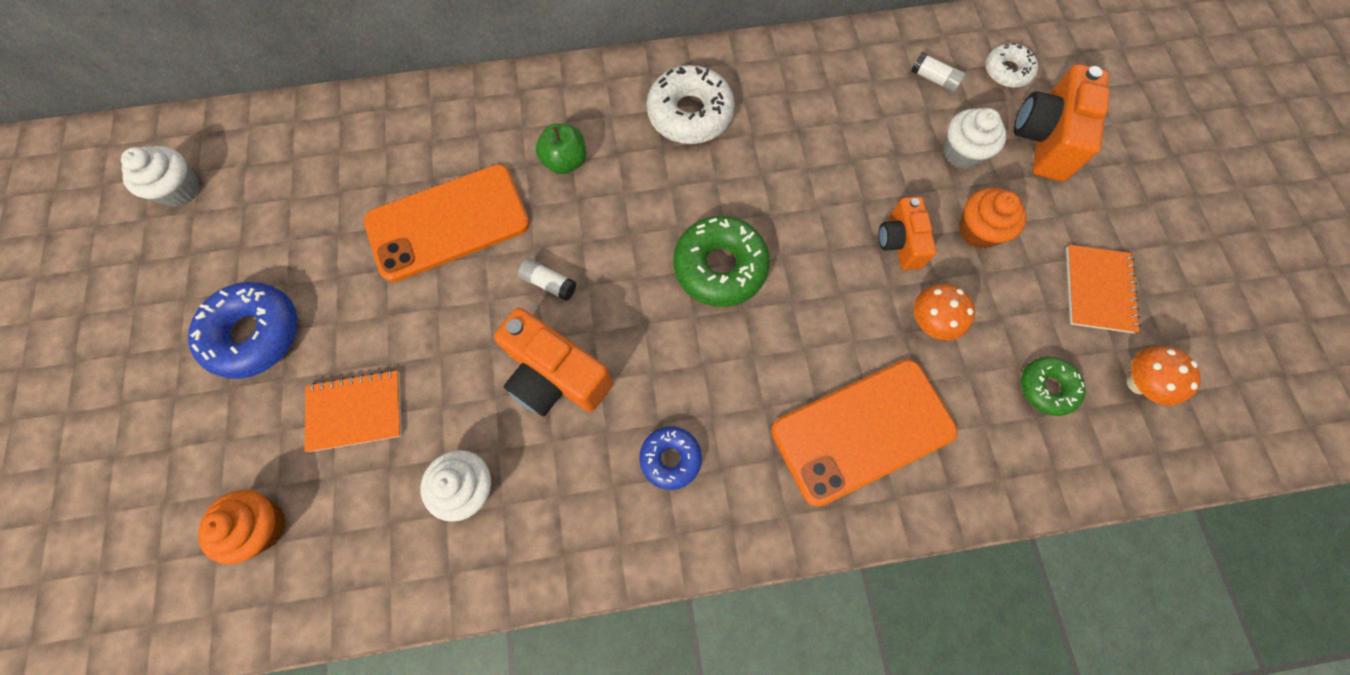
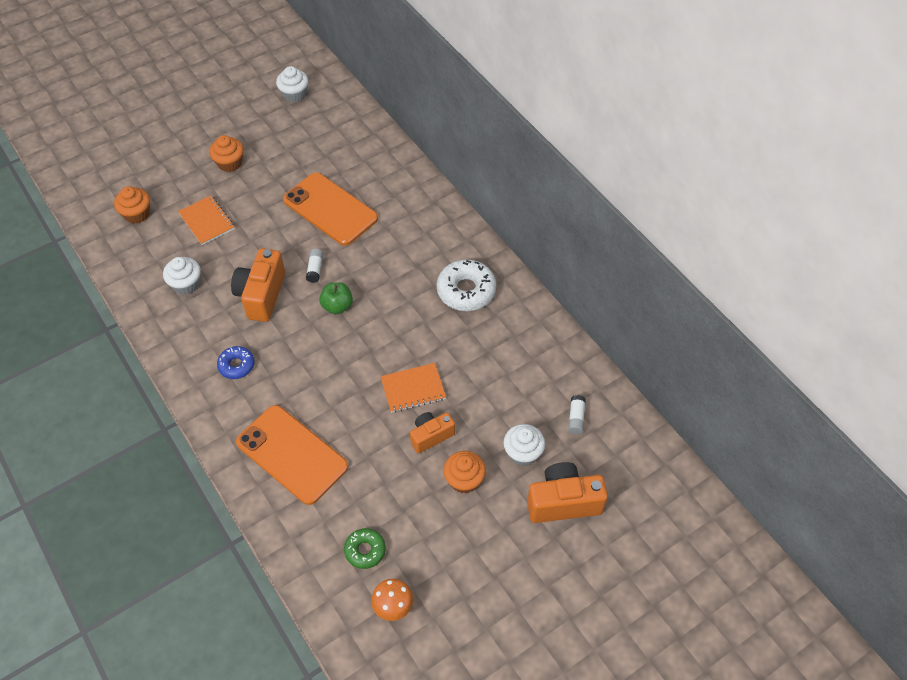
camera: 65 degrees right, 15 degrees down
(255, 334) = (230, 163): blue donut -> orange cupcake
(565, 161) = (397, 244): green apple -> green apple (337, 306)
(720, 267) = (365, 346): green donut -> none
(930, 323) = (380, 470): orange mushroom -> none
(1007, 71) = (611, 462): white donut -> none
(1099, 290) = (454, 566): orange notebook -> orange notebook (413, 389)

